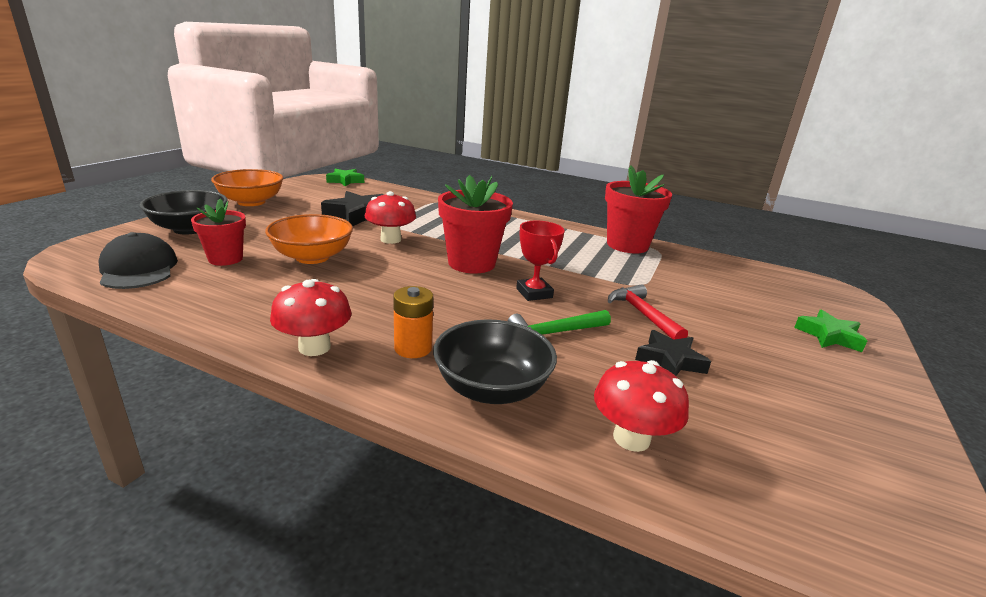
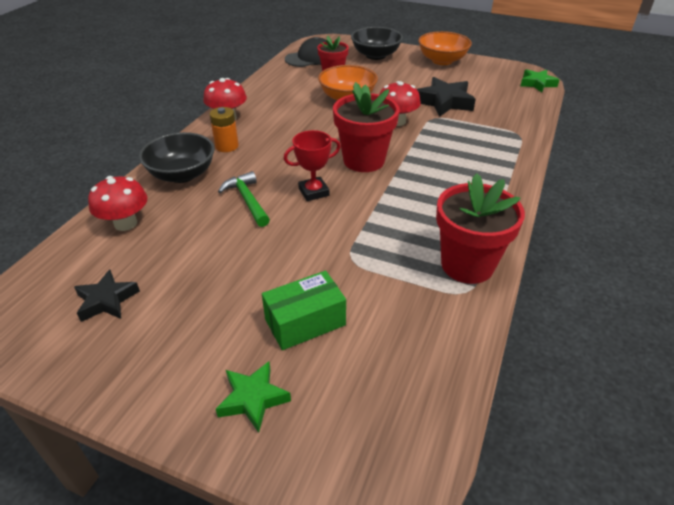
camera: 90 degrees right, 15 degrees up
(643, 315) = (284, 251): red hammer -> none
(670, 360) = (208, 255): black star -> black star (107, 300)
(731, 310) = (305, 322): none -> green box

